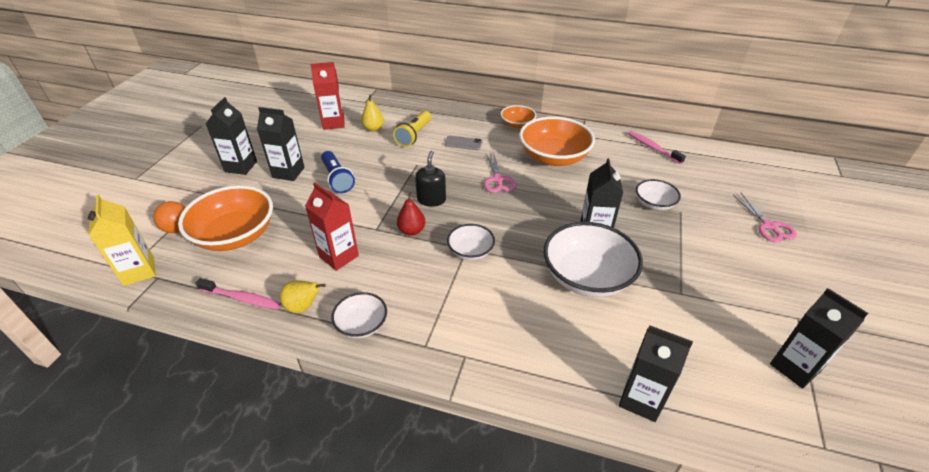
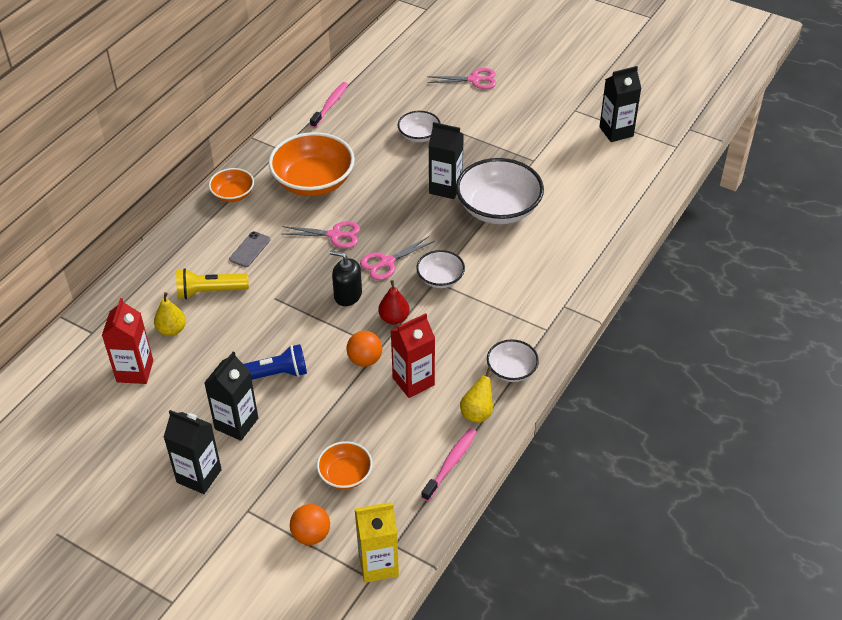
camera: 75 degrees left, 5 degrees up
(235, 235) = (345, 475): orange bowl -> orange bowl, size x0.53
(360, 223) = (365, 360): none -> orange ball
(414, 135) = (209, 291): yellow flashlight -> yellow flashlight turned 135 degrees clockwise
(477, 214) = (386, 262): none -> pink scissors
(641, 399) = (625, 217): black carton -> none
(652, 148) = (330, 105): pink toothbrush -> pink toothbrush turned 135 degrees clockwise

